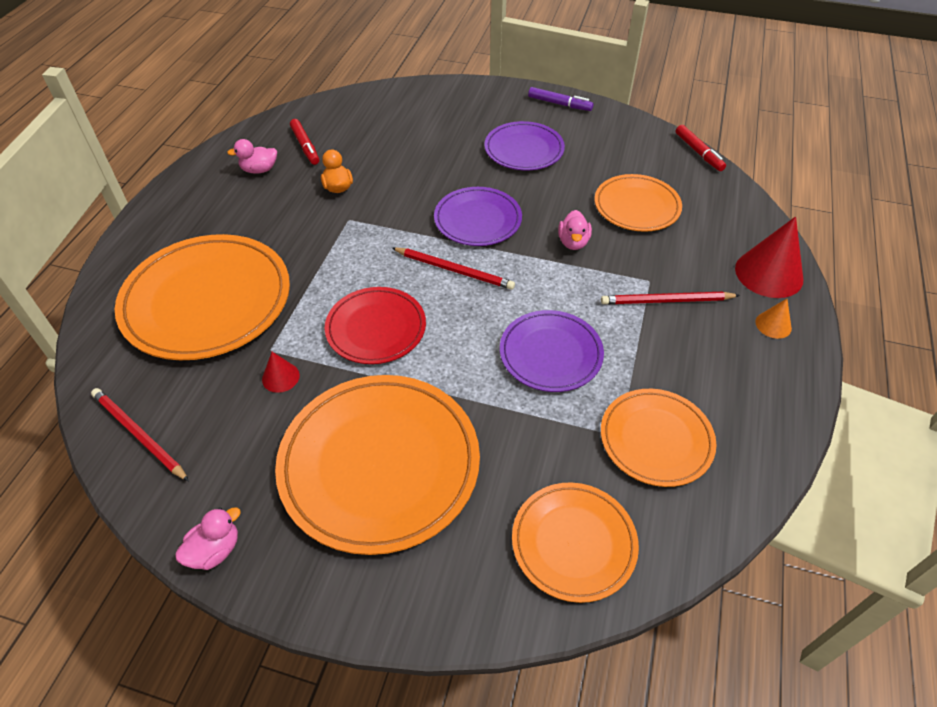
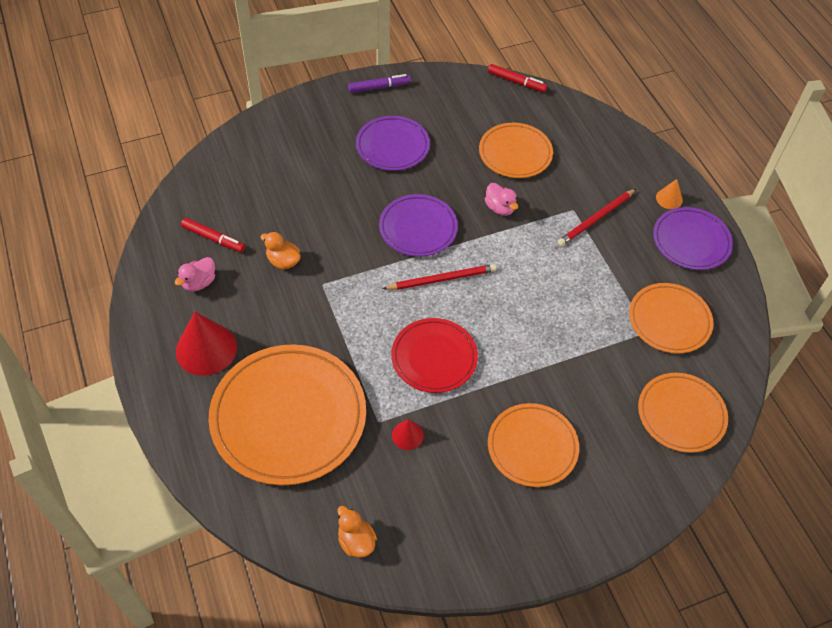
camera: 40 degrees left, 5 degrees up
(139, 434) = (356, 541): red pencil -> orange duck
(215, 550) = (491, 570): pink duck -> none
(379, 464) = (532, 447): orange plate -> orange plate, size x0.58
(550, 354) = (562, 302): purple plate -> purple plate (691, 241)
(769, 273) = (638, 161): red cone -> red cone (206, 349)

